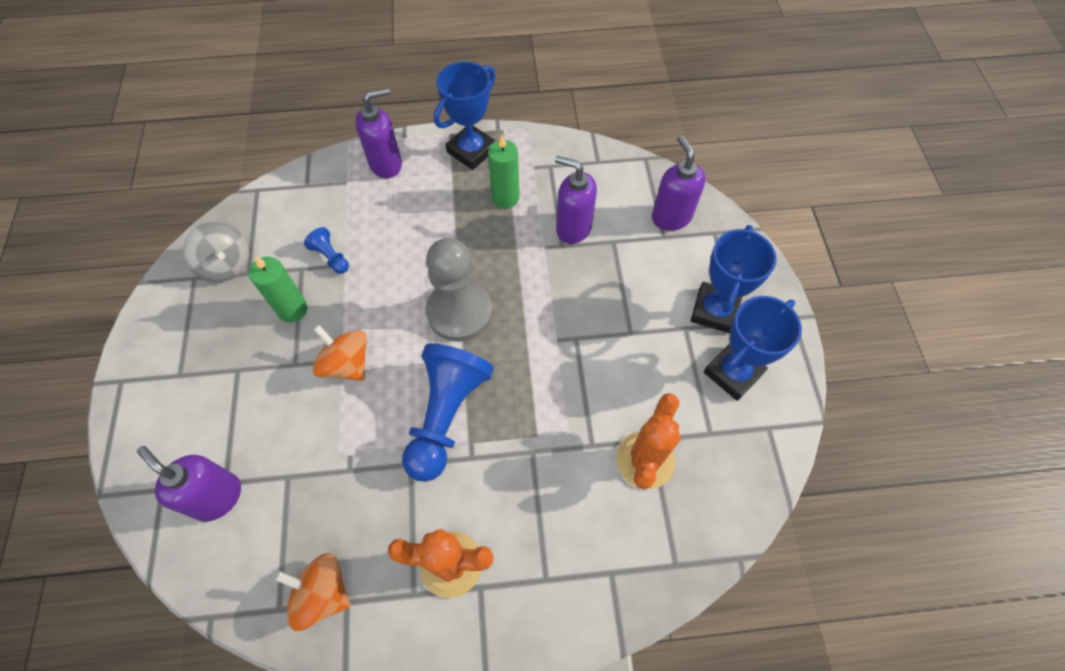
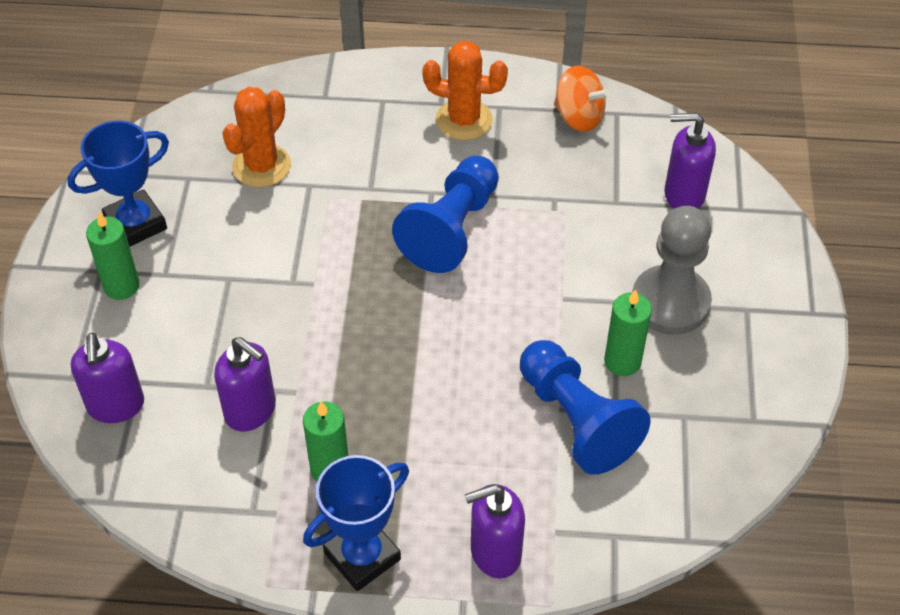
camera: 170 degrees left, 10 degrees down
(217, 497) = (683, 195): purple soap dispenser -> purple soap dispenser turned 135 degrees clockwise
(226, 265) = (714, 431): grey spinning top -> none
(331, 257) = (576, 420): blue pawn -> blue pawn, size x2.29
(346, 364) = (556, 293): orange spinning top -> none
(459, 312) = (420, 328): grey pawn -> grey pawn (670, 302)
(714, 311) = (121, 286): blue trophy -> green candle

